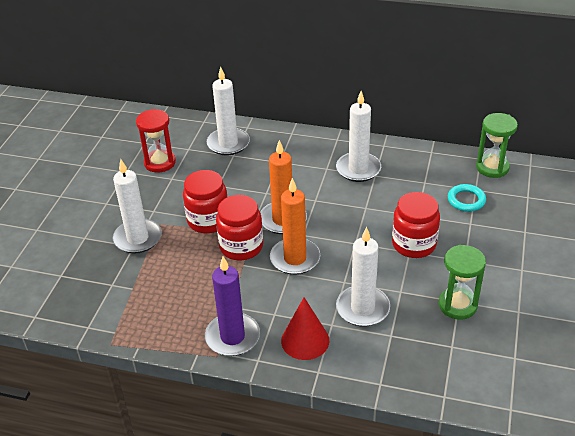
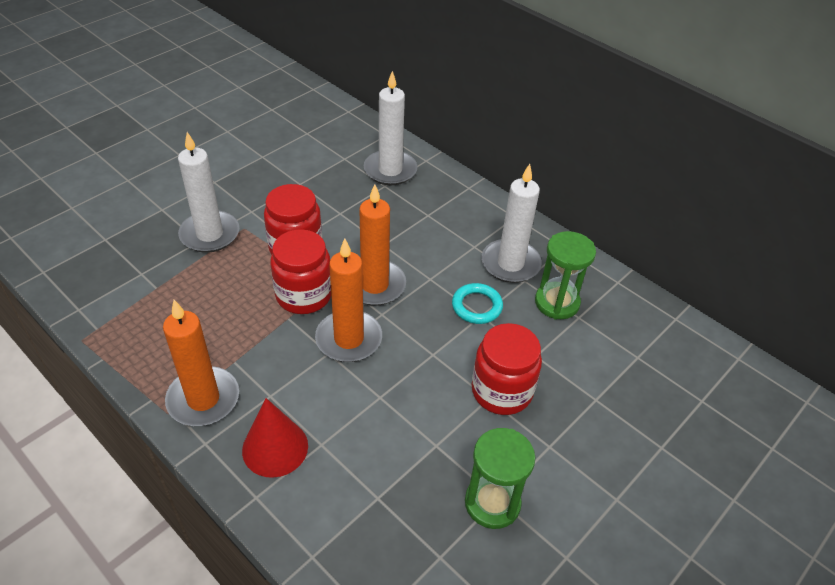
camera: 25 degrees right, 5 degrees up
(160, 163) = (303, 161): red hourglass -> none
(232, 337) = (203, 399): purple candle -> orange candle
(362, 308) = (373, 443): white candle -> none
(466, 200) = (614, 365): turquoise ring -> turquoise ring (477, 306)
(492, 167) = (682, 338): green hourglass -> green hourglass (557, 302)

